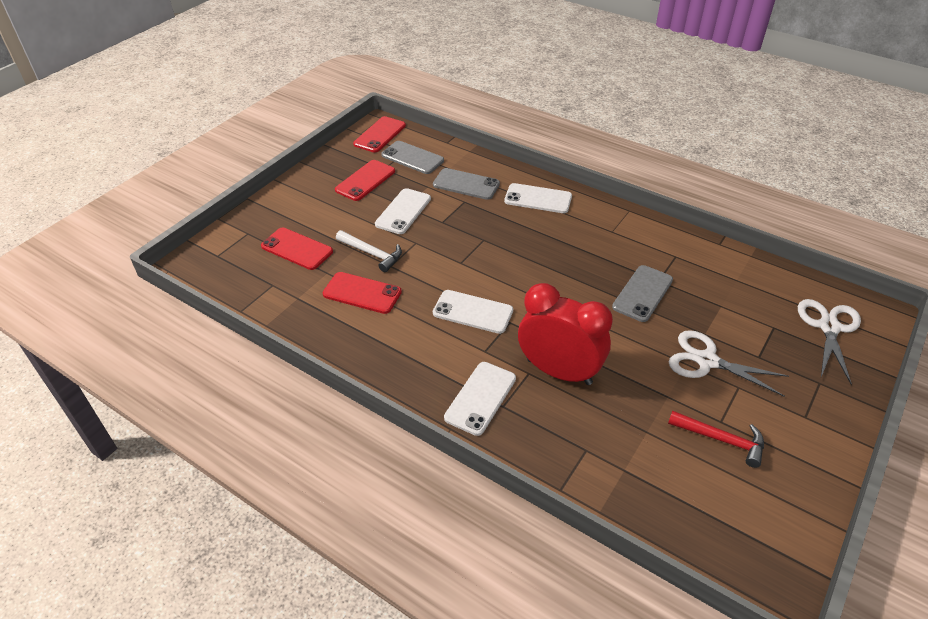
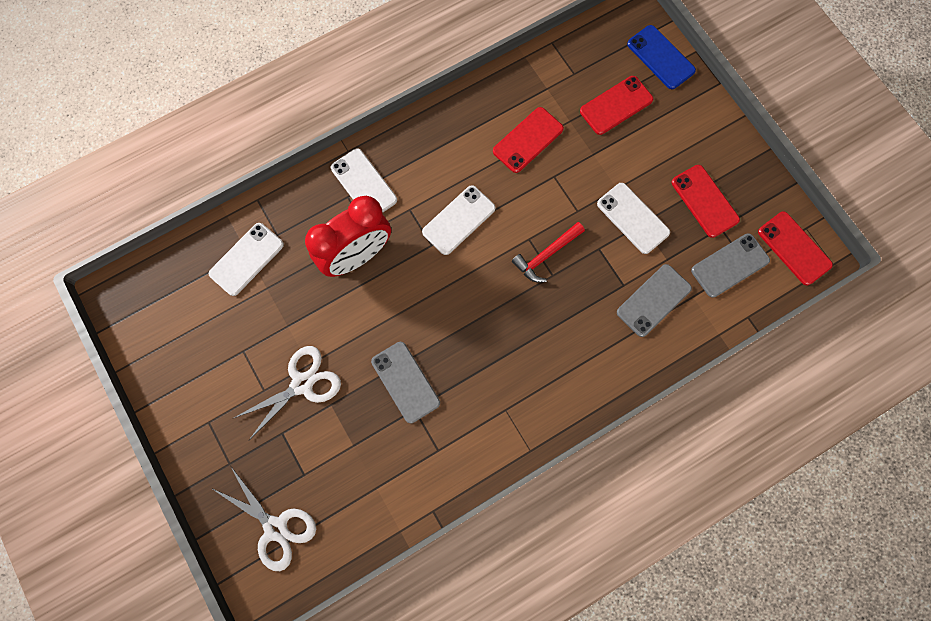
camera: 115 degrees right, 30 degrees up
(232, 236) = (660, 57): none -> blue phone
(372, 253) = (579, 166): white hammer -> none
(538, 199) = (594, 363): white phone -> white phone (246, 259)
(721, 439) = (228, 339): red hammer -> red hammer (546, 255)

